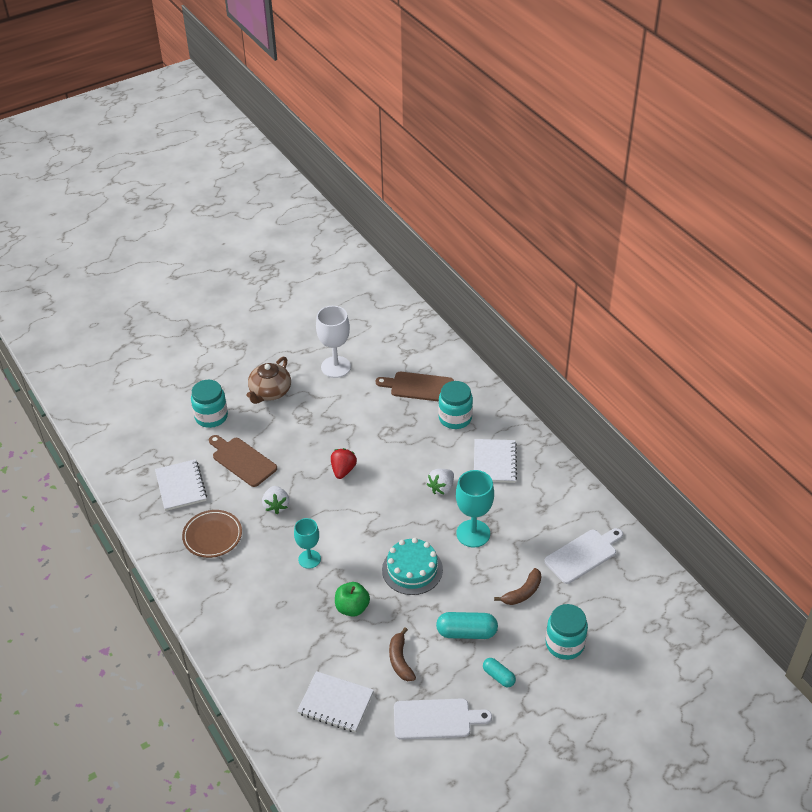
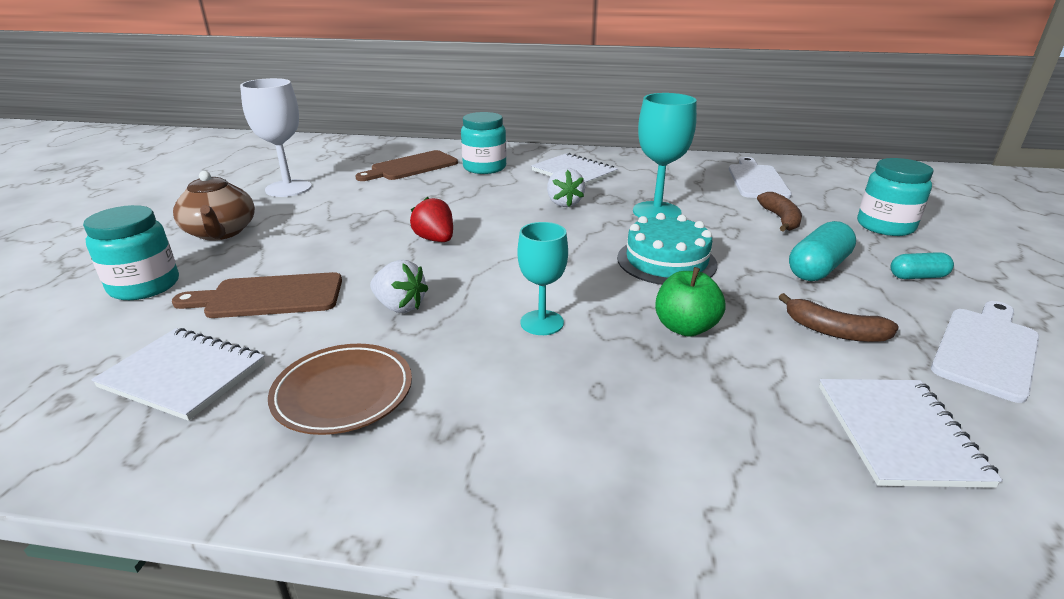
camera: 50 degrees left, 15 degrees down
(335, 703) = (898, 433): white notebook -> white notebook turned 60 degrees counterclockwise

